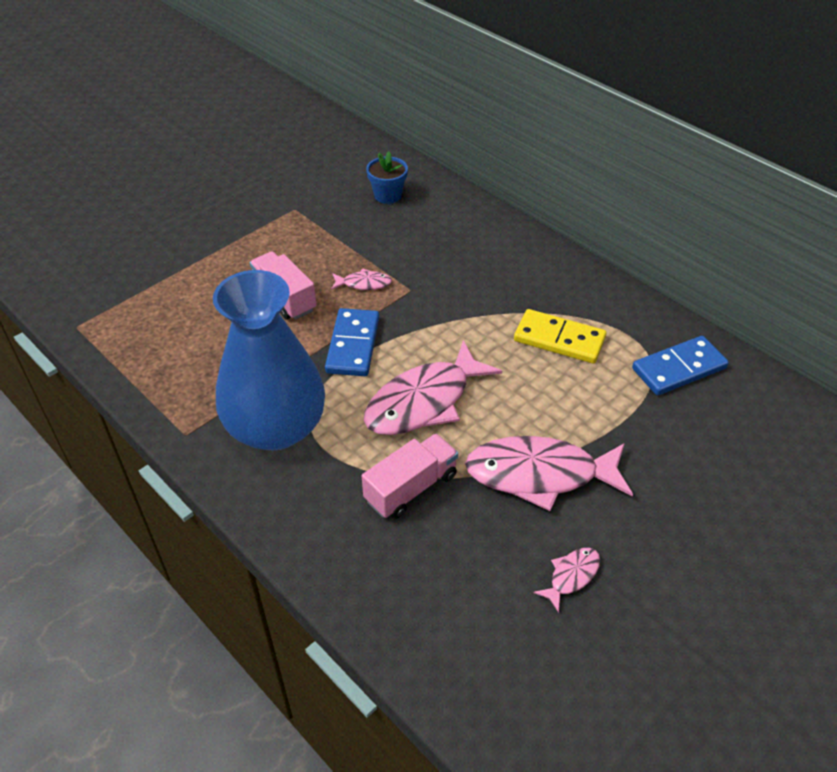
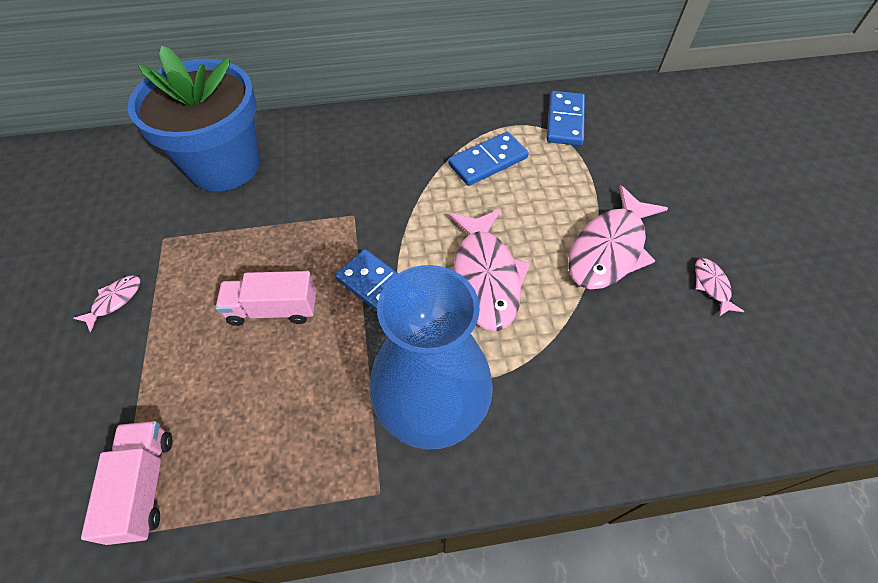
camera: 55 degrees left, 10 degrees up
(364, 283) = (315, 241): pink fish -> pink fish (115, 301)
(387, 195) = (224, 165): blue flower pot -> blue flower pot, size x2.47
(411, 488) = (570, 337): pink truck -> pink truck (144, 486)
(559, 339) = (488, 161): yellow domino -> blue domino

